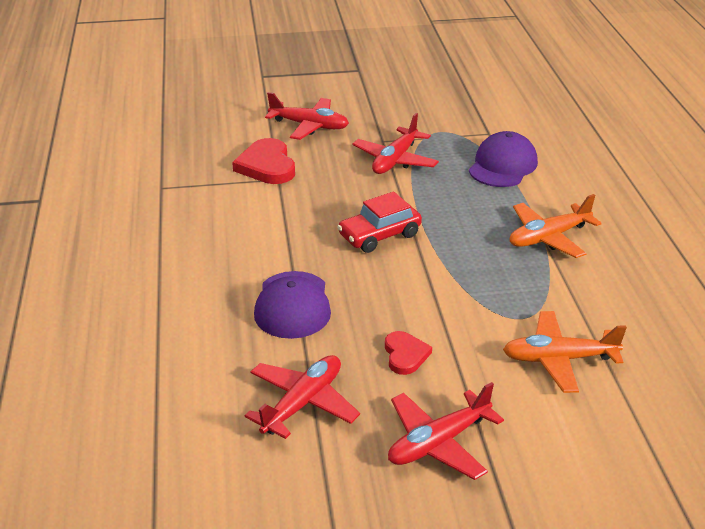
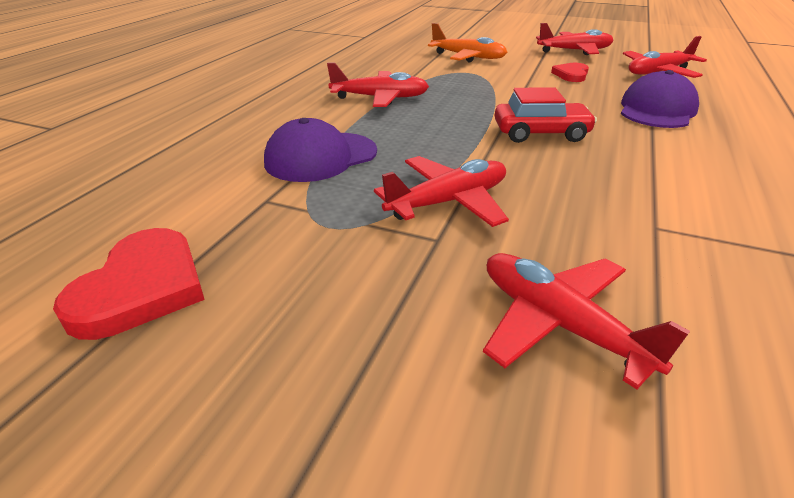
camera: 150 degrees left, 0 degrees up
(267, 166) = (674, 255): red heart -> red heart (141, 288)
(548, 237) = (380, 98): orange plane -> red plane

